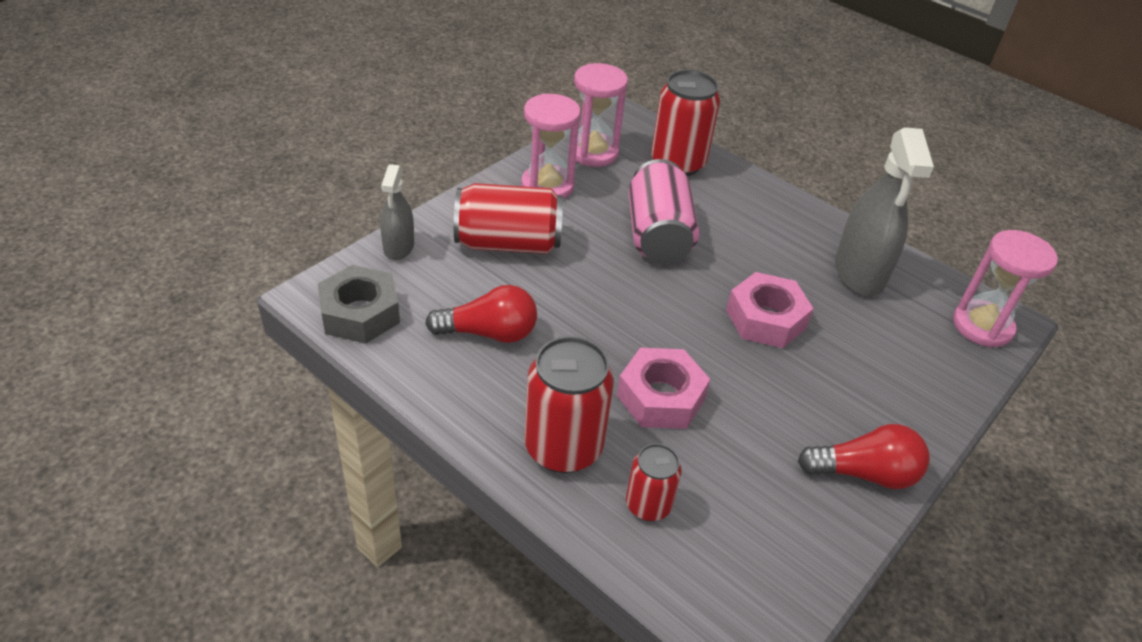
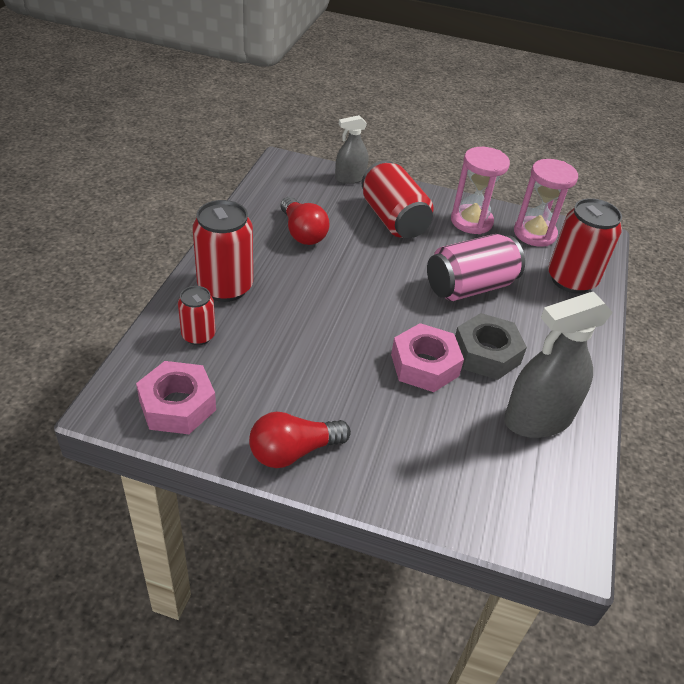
camera: 65 degrees right, 0 degrees up
(360, 313) = (281, 181): grey nut -> grey nut (486, 354)
(660, 397) = (298, 322): pink nut -> pink nut (177, 405)
(864, 473) = (293, 451): red light bulb -> red light bulb turned 90 degrees clockwise
(982, 326) = (543, 525): pink hourglass -> none

